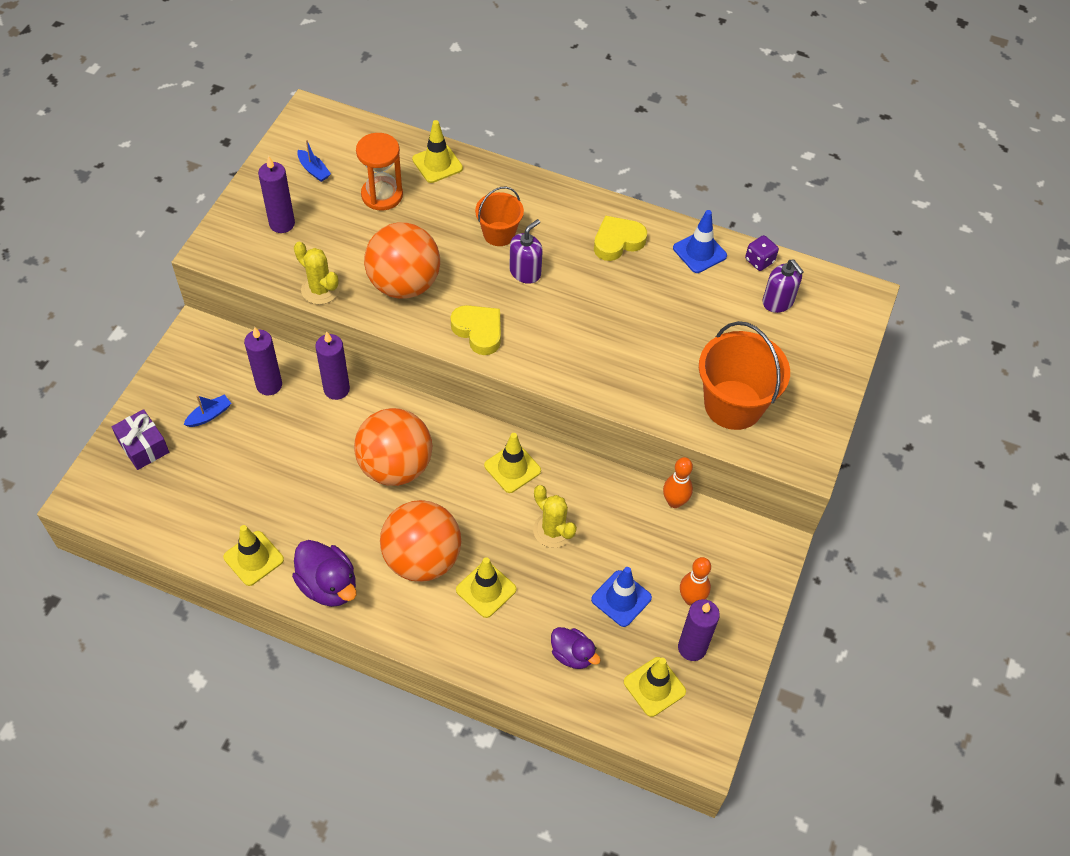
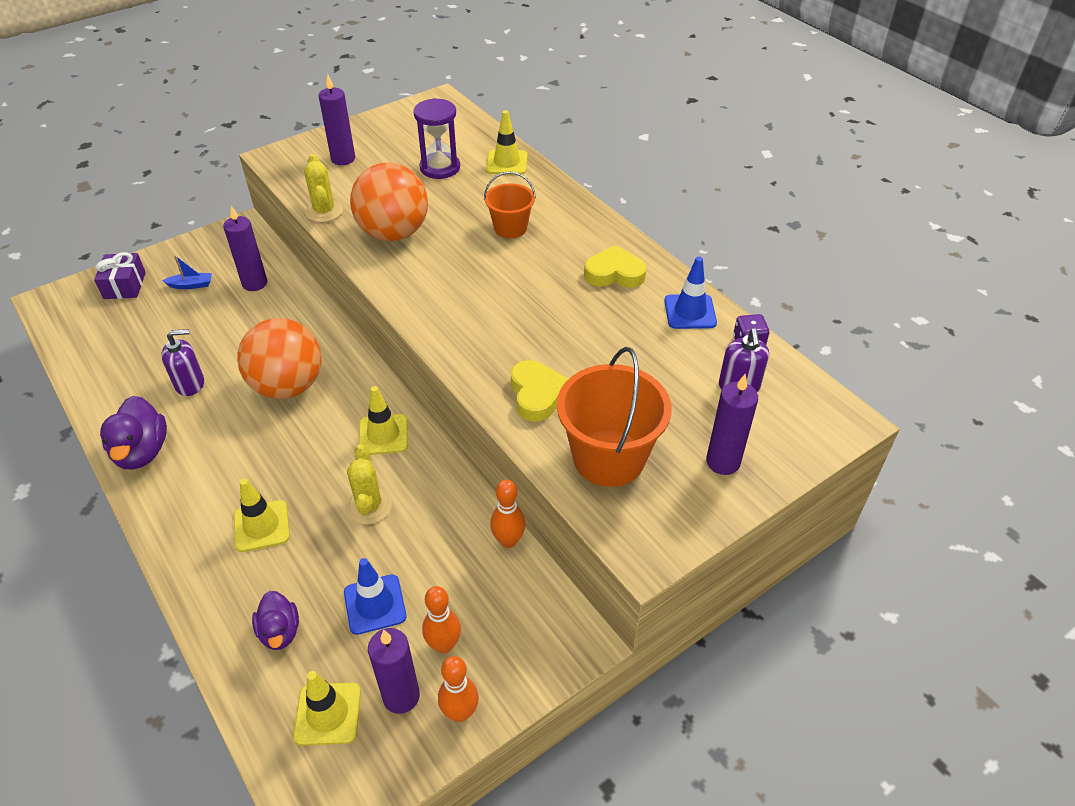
camera: 35 degrees right, 10 degrees down
(253, 558) = (111, 401): yellow traffic cone -> none
(314, 170) = (404, 134): blue boat -> none
(336, 389) = (301, 308): purple candle -> purple candle (723, 462)
(382, 195) = (440, 168): orange hourglass -> purple hourglass
(422, 559) = (235, 470): orange ball -> none
(478, 331) = (420, 291): yellow heart -> yellow heart (537, 394)
(525, 272) = (506, 264): purple soap dispenser -> purple soap dispenser (190, 384)
(737, 635) = (460, 712): none -> orange bowling pin

